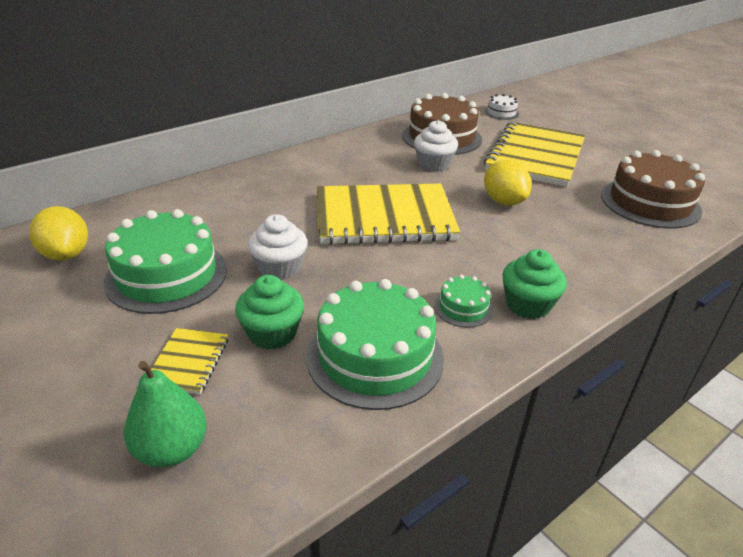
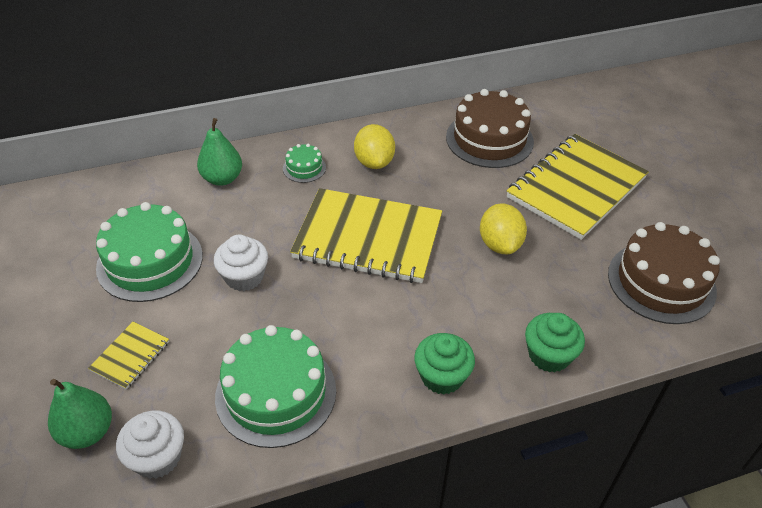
camera: 20 degrees right, 10 degrees up
(66, 254) = (82, 219): yellow lemon -> yellow lemon (374, 162)
(210, 198) = (222, 179): none -> green pear
(272, 333) = (206, 346): green cupcake -> green cupcake (549, 355)
(433, 164) = (457, 177): white cupcake -> white cupcake (157, 457)
(463, 307) = (380, 363): green cake -> green cake (304, 168)
(501, 113) = (580, 113): white cake -> none

